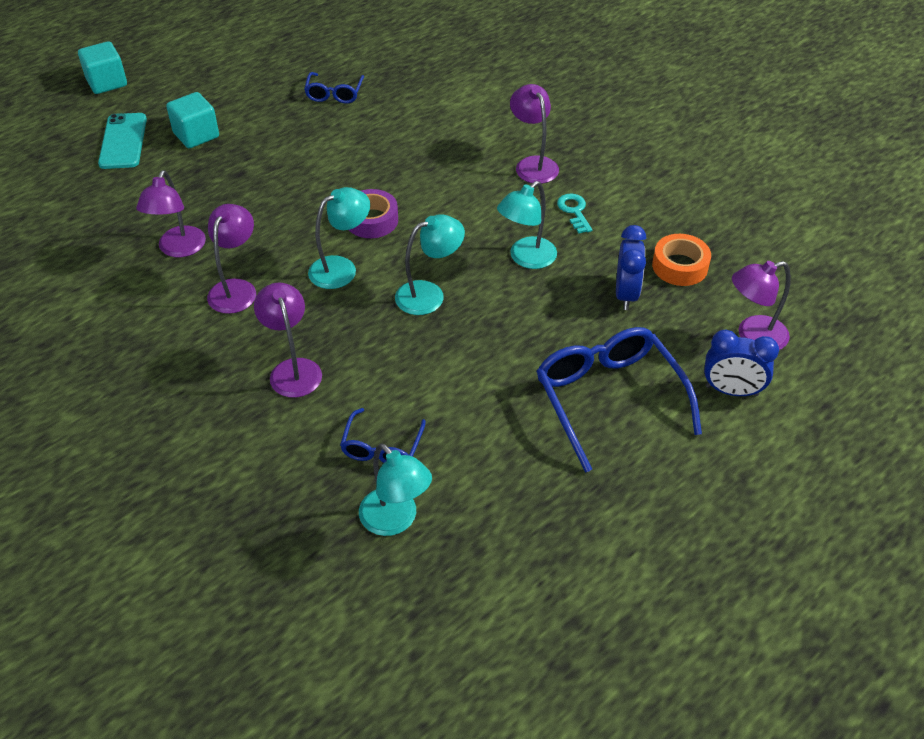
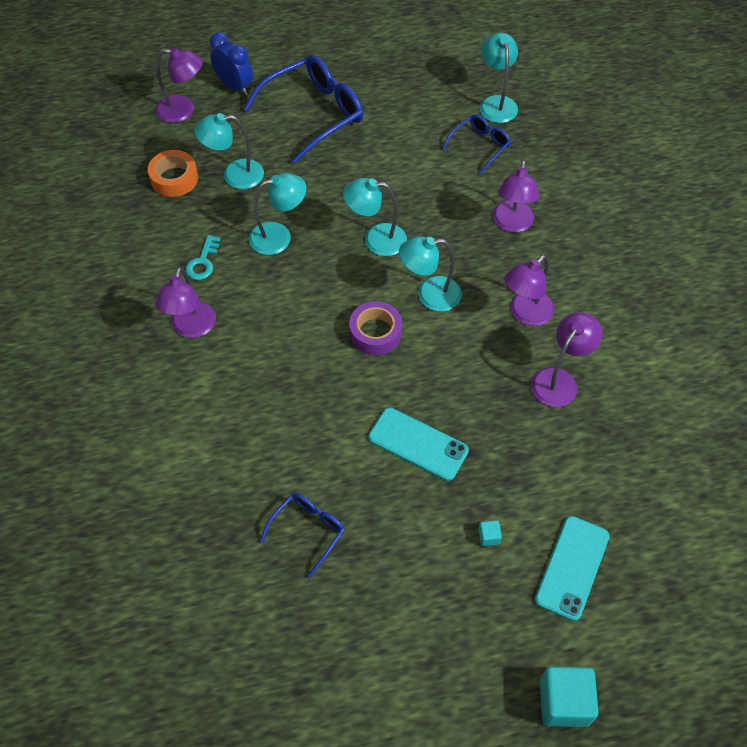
camera: 150 degrees left, 10 degrees up
(196, 135) = (488, 537): turquoise cube -> turquoise cube, size x0.44
(283, 164) = (418, 444): none -> turquoise phone
(609, 399) = (314, 114): blue glasses -> blue glasses turned 135 degrees counterclockwise
(626, 294) = (234, 175): blue clock -> turquoise lamp

